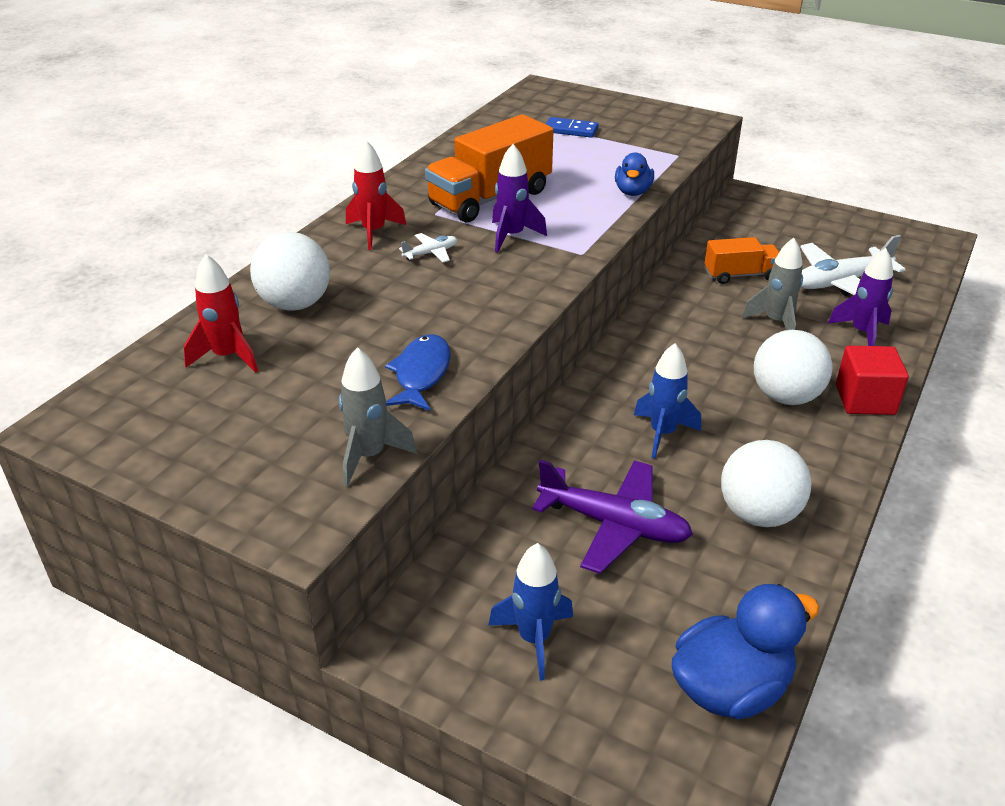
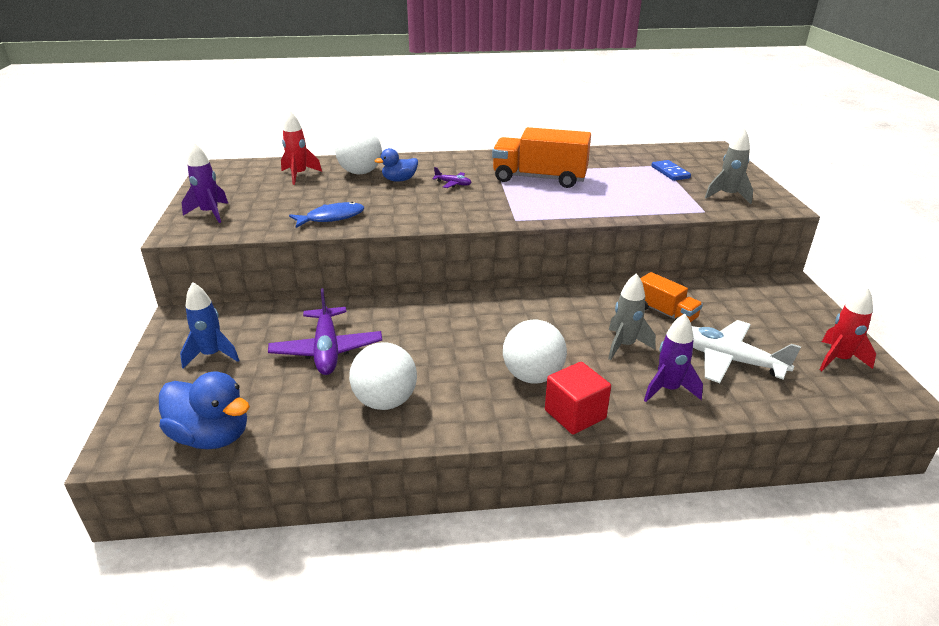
camera: 55 degrees right, 5 degrees down
(369, 456) = (248, 228): grey rocket -> grey rocket (728, 196)
(374, 232) = (454, 165): red rocket -> red rocket (838, 360)
(431, 253) = (453, 184): white plane -> purple plane
(512, 236) = (504, 196): purple rocket -> purple rocket (210, 213)
(632, 192) = (621, 212): blue duck -> blue duck (399, 180)
(662, 433) = (433, 339): blue rocket -> none

